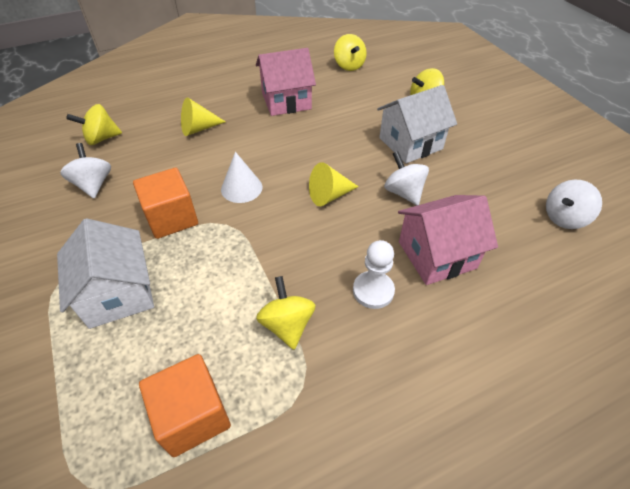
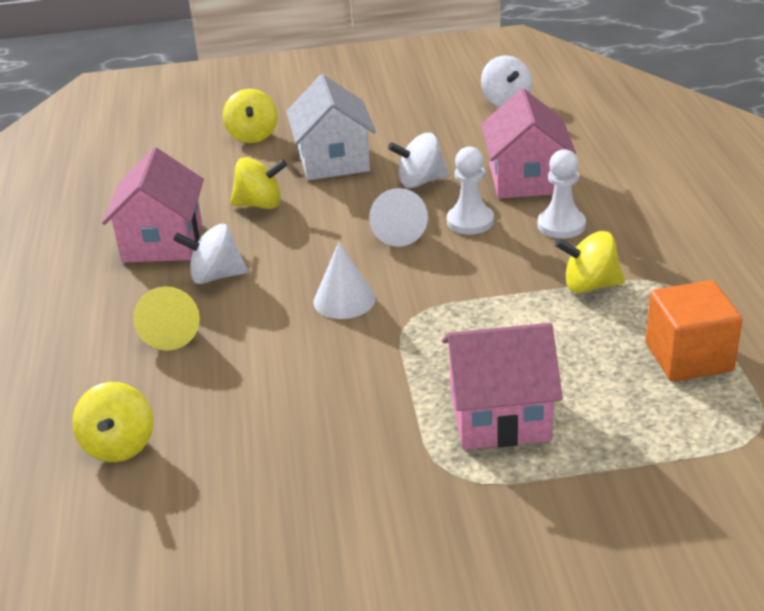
camera: 70 degrees left, 15 degrees down
(94, 185) = (250, 450): white spinning top -> white spinning top (215, 276)
(118, 293) = (499, 416): white house -> pink house
(172, 218) = (374, 366): orange cube -> none
(329, 195) = (398, 232): yellow cone -> white cone
(349, 66) = (114, 177): yellow spinning top -> yellow spinning top (260, 204)
(358, 231) = (470, 221): none -> white pawn

